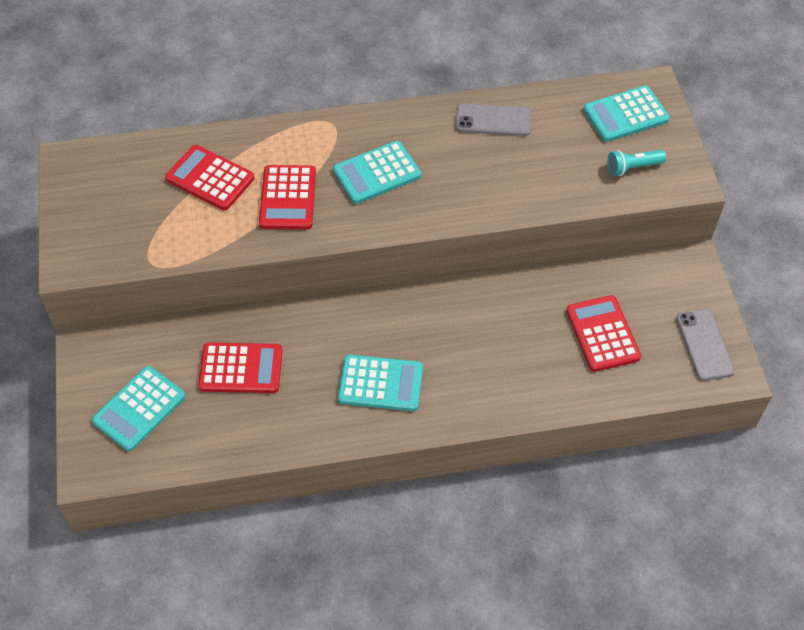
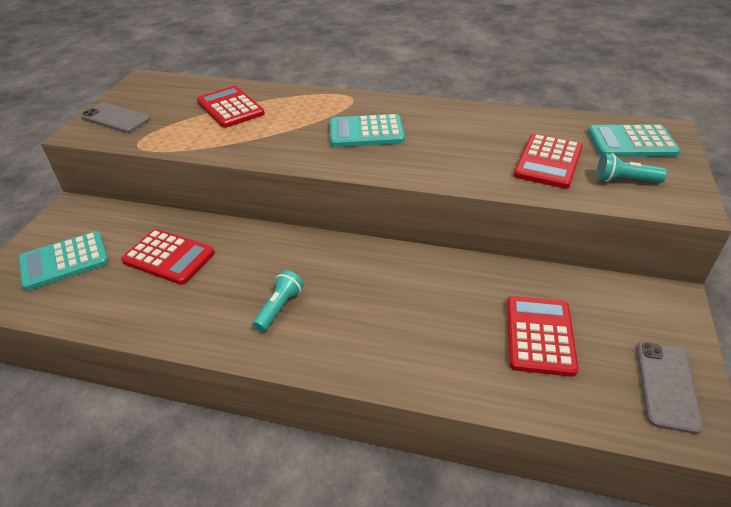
camera: 25 degrees right, 15 degrees down
(288, 198) = (279, 131): red calculator -> red calculator (548, 162)
(380, 383) = (279, 308): turquoise calculator -> turquoise flashlight
(493, 120) = (494, 121): grey phone -> grey phone (116, 118)

